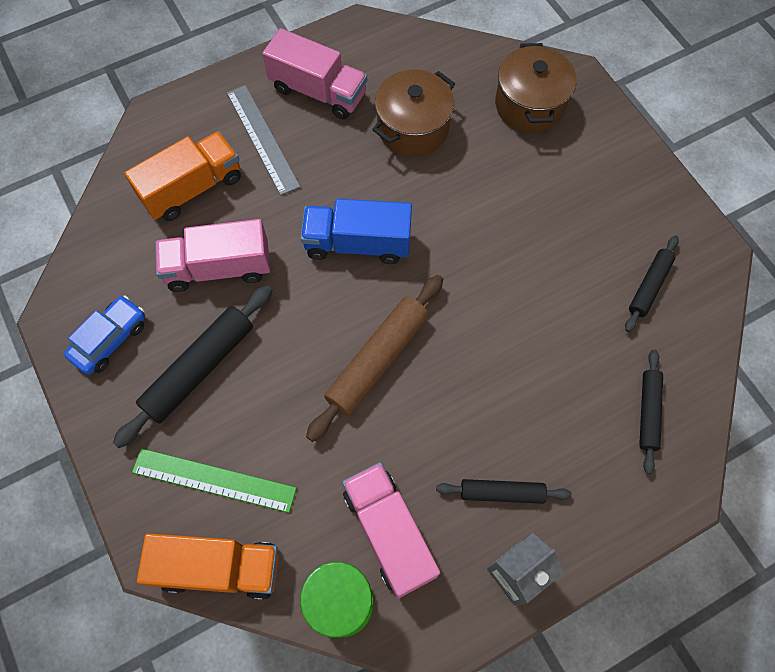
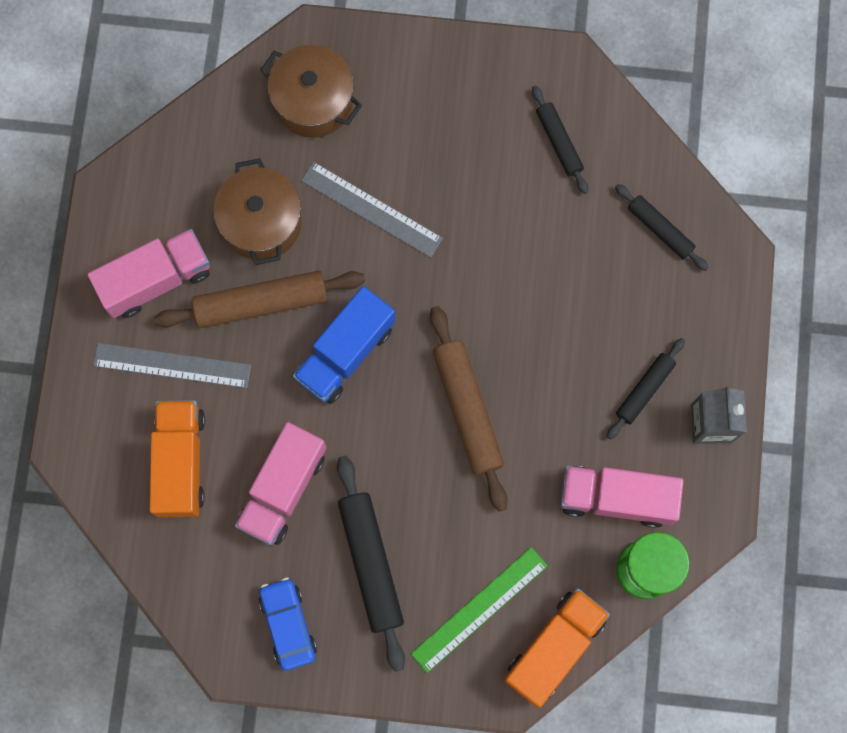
camera: 55 degrees left, 10 degrees up
(353, 164) = (261, 302): none -> brown rolling pin
(482, 191) = (371, 209): none -> grey ruler

